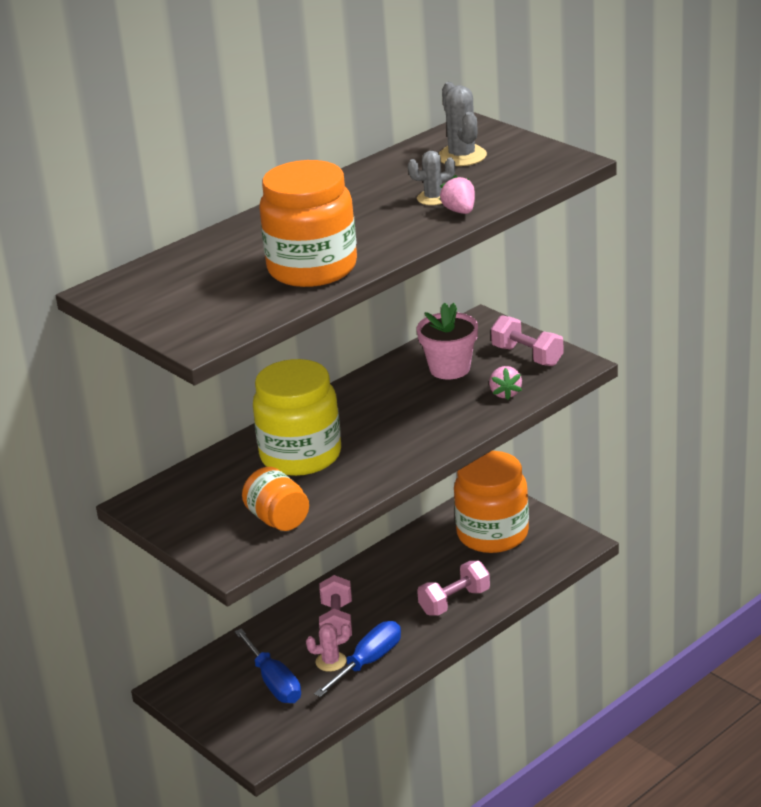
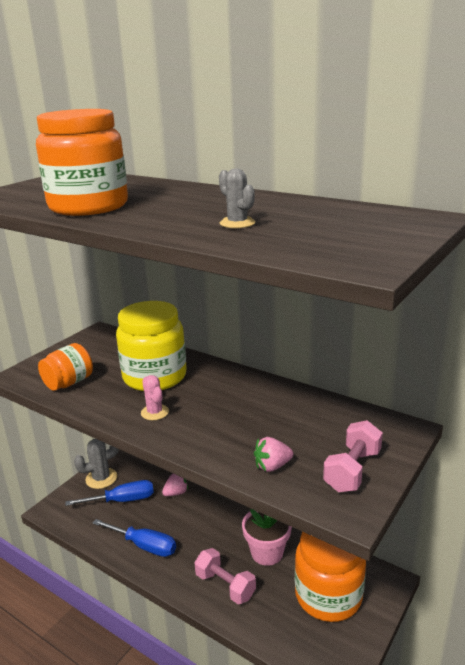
camera: 75 degrees right, 5 degrees down
(274, 682) = (122, 500): blue screwdriver -> blue screwdriver turned 150 degrees counterclockwise
(331, 661) = (144, 524): pink cactus -> pink cactus (155, 412)
(337, 623) = (189, 518): pink dumbbell -> none
(449, 369) = (307, 425): pink flower pot -> pink flower pot (267, 552)
(460, 211) = (207, 234): pink strawberry -> pink strawberry (176, 493)
(462, 156) = (346, 222): grey cactus -> grey cactus (101, 478)

